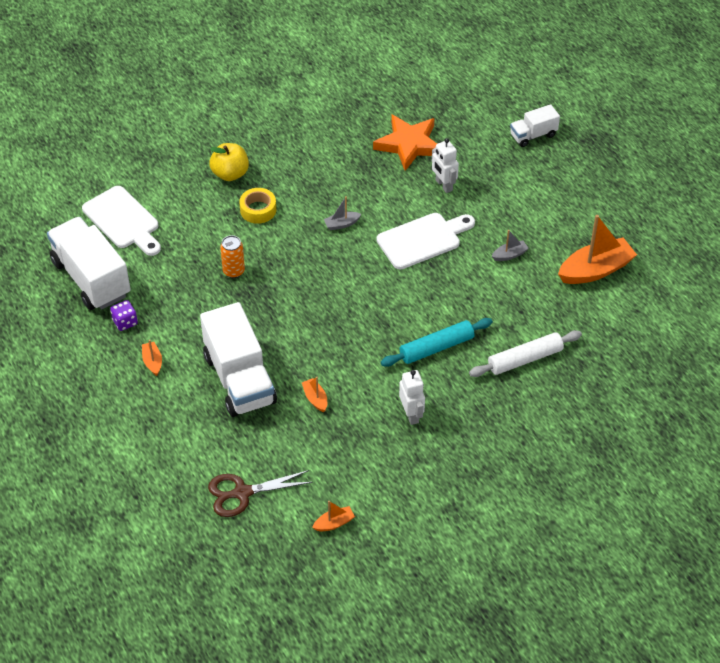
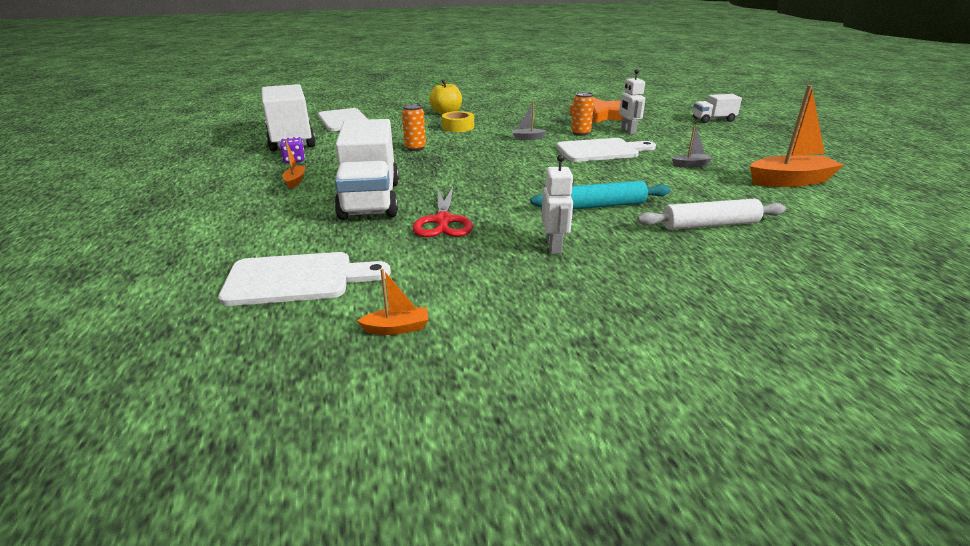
camera: 15 degrees right, 20 degrees down
(242, 493) = (297, 279): brown scissors -> white cutting board
(315, 398) = (443, 221): orange boat -> red scissors
(394, 200) = (580, 133): none -> orange can

